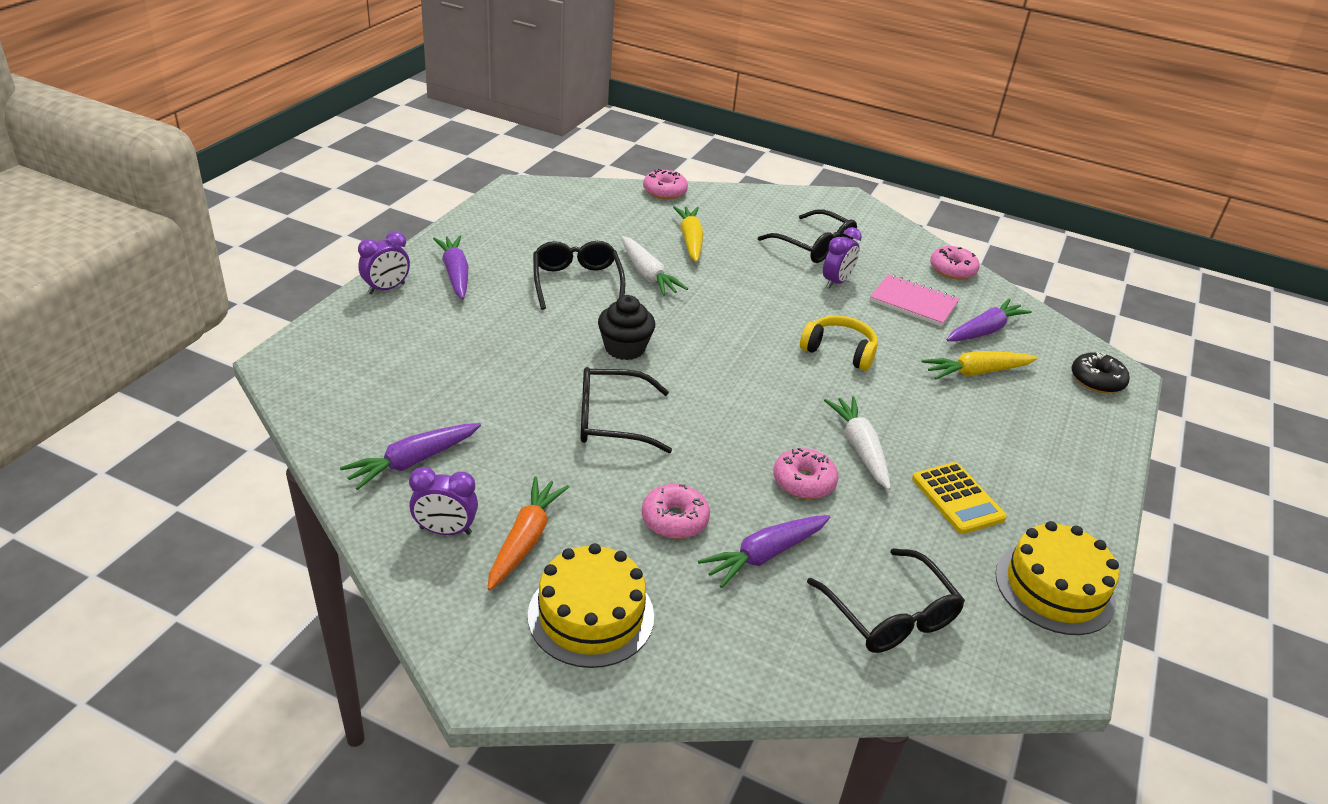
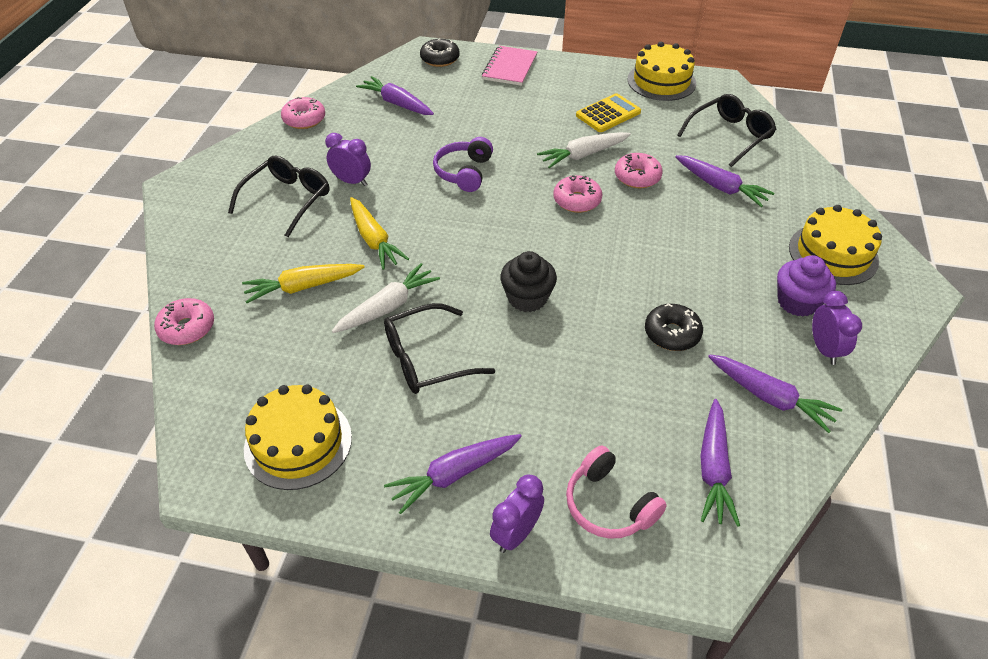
camera: 100 degrees left, 10 degrees up
(366, 397) = (713, 468): none -> purple carrot
(376, 334) = (608, 505): none -> pink headphones
(386, 289) = (516, 534): purple clock -> purple clock turned 90 degrees counterclockwise
(525, 540) = (797, 302): orange carrot -> purple cupcake
(527, 220) = (298, 443): none -> yellow cake
(531, 424) = (672, 333): none -> black donut
(611, 420) = (634, 285): black glasses -> none
(674, 519) = (719, 231): pink donut -> pink donut (577, 200)
(839, 351) = (464, 172): yellow headphones -> purple headphones
(913, 303) = (369, 138): pink notebook -> pink notebook (510, 68)
(976, 372) = (458, 107): yellow carrot -> yellow carrot (374, 240)

